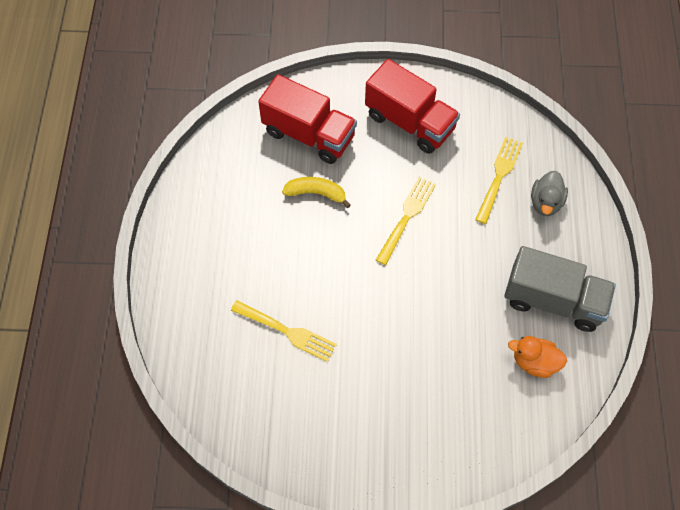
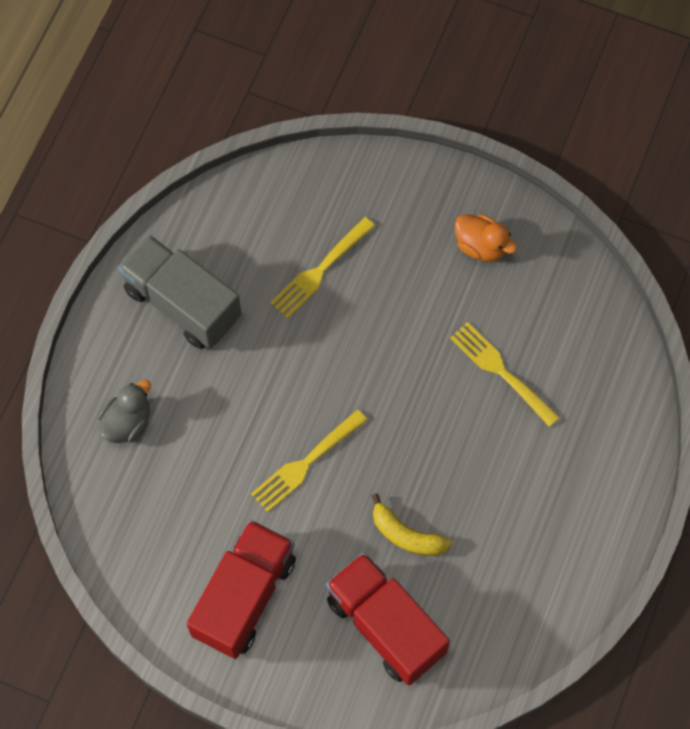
camera: 160 degrees left, 5 degrees up
(410, 122) = (244, 596): red truck -> red truck turned 60 degrees clockwise
(499, 176) = (166, 477): yellow fork -> yellow fork (320, 270)
(534, 362) = (239, 245): orange duck -> orange duck (481, 246)

